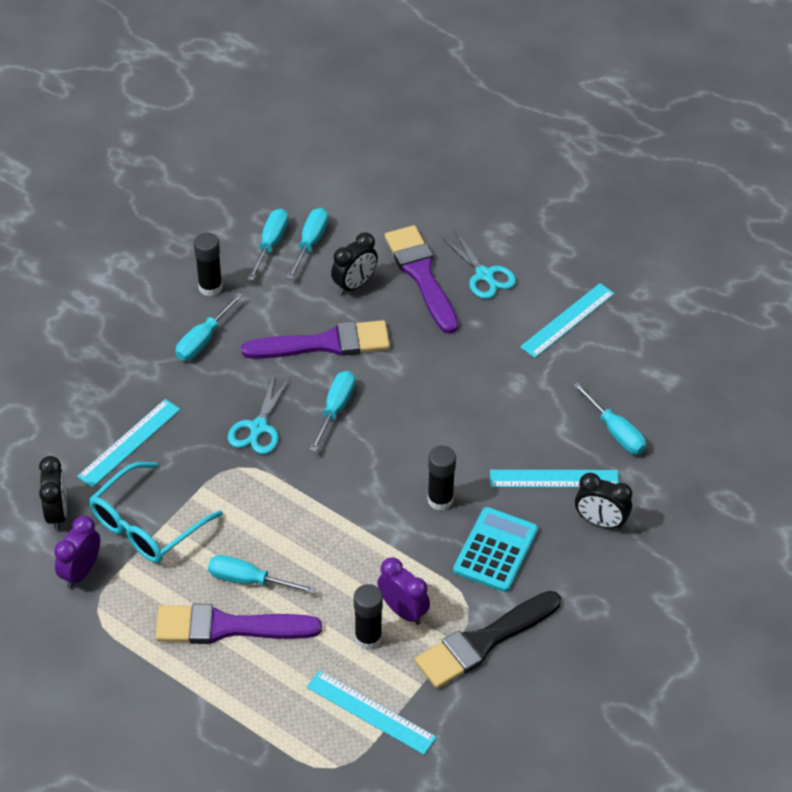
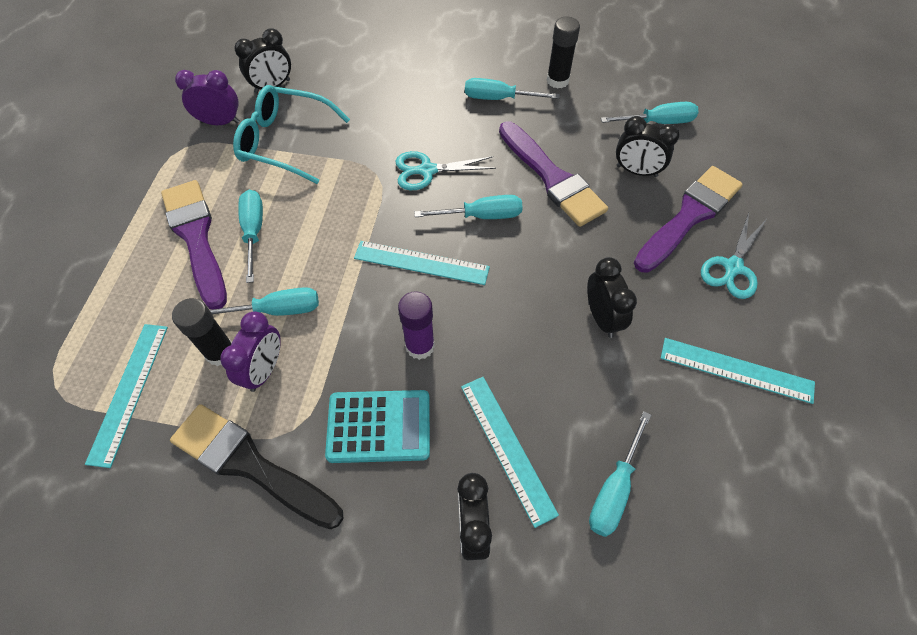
camera: 65 degrees right, 10 degrees up
(129, 442) = (364, 98): turquoise ruler -> turquoise ruler (421, 262)
(270, 244) = (634, 98): turquoise screwdriver -> turquoise screwdriver (277, 310)
(440, 500) = (420, 346): black glue stick -> purple glue stick
(481, 375) = (602, 317): none -> black clock

